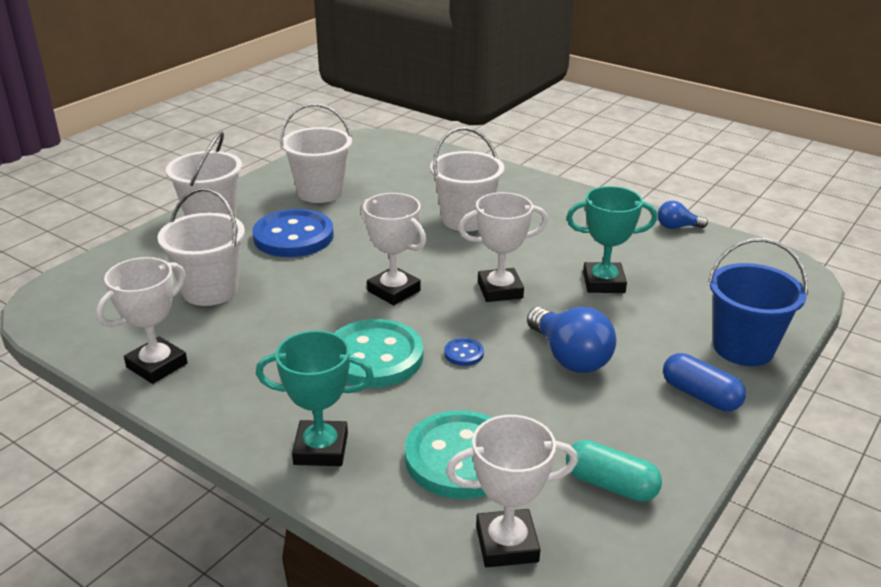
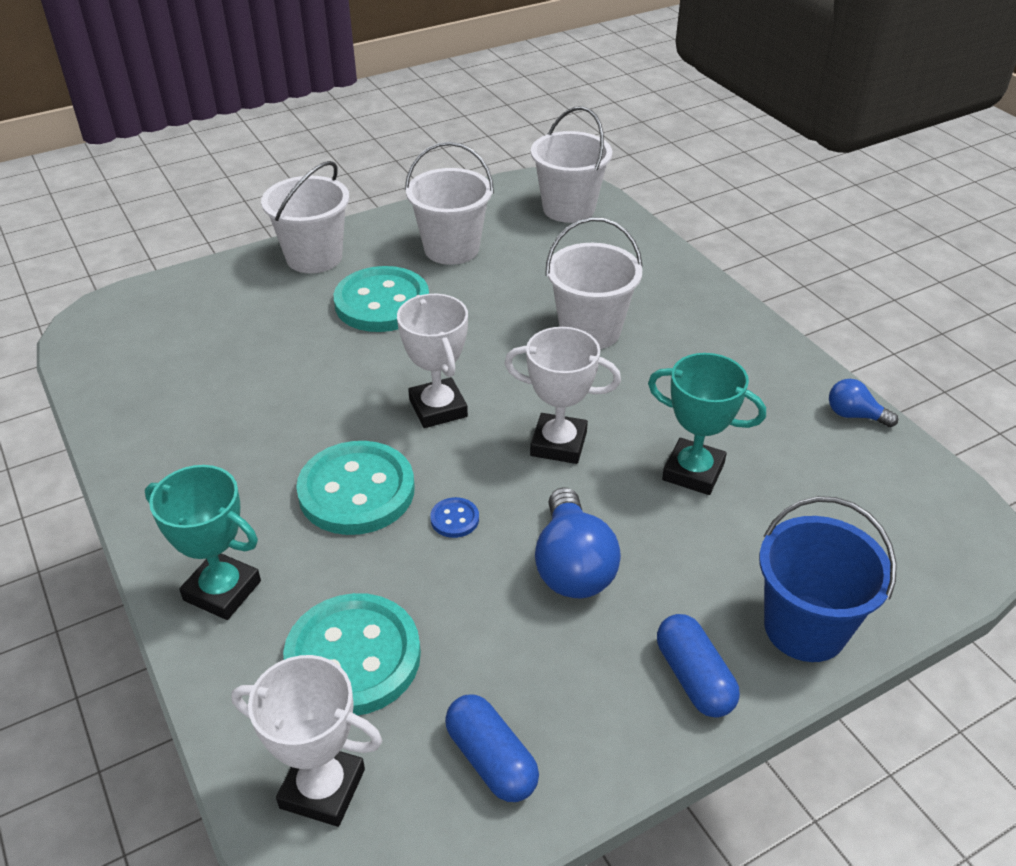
camera: 25 degrees right, 10 degrees up
(157, 365) = (141, 430): white trophy -> none
(210, 290) = (251, 351): white bucket -> white bucket (568, 208)
(293, 236) = (382, 303): blue button -> turquoise button
(610, 485) = (491, 760): turquoise capsule -> blue capsule

